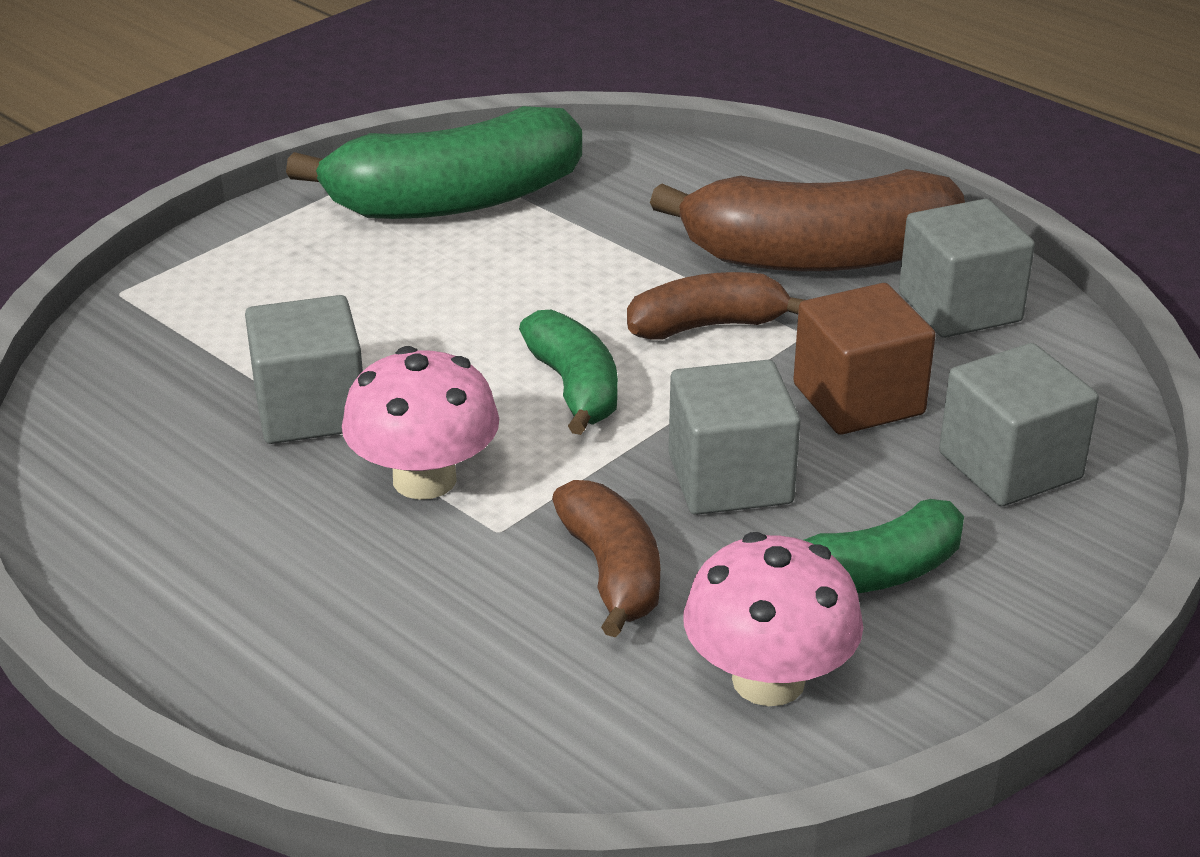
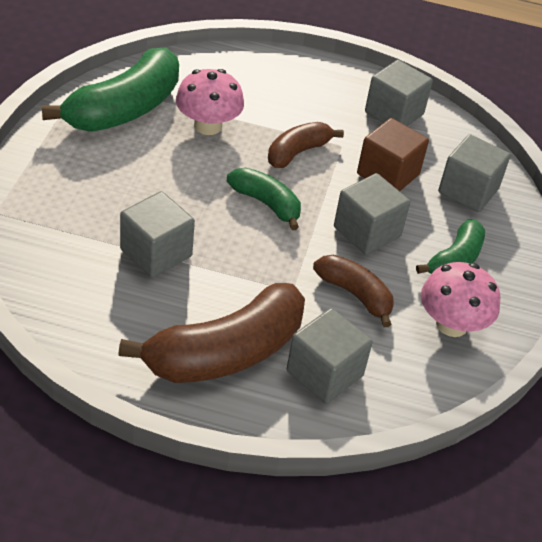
camera: 35 degrees left, 10 degrees up
(424, 479) = (239, 274): pink mushroom -> pink mushroom (208, 126)
(433, 680) = (324, 373): none -> grey cube
(818, 257) = (316, 100): brown banana -> brown banana (225, 352)

